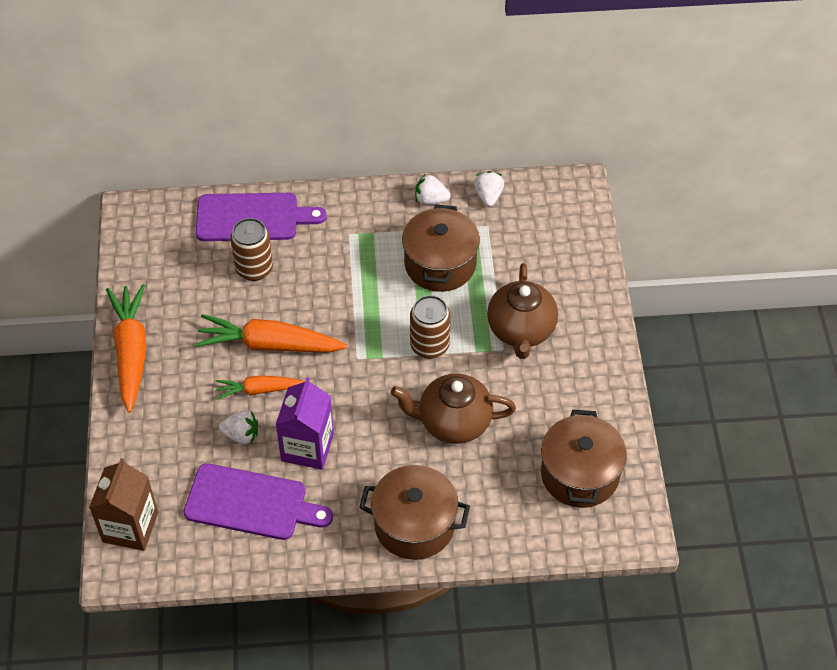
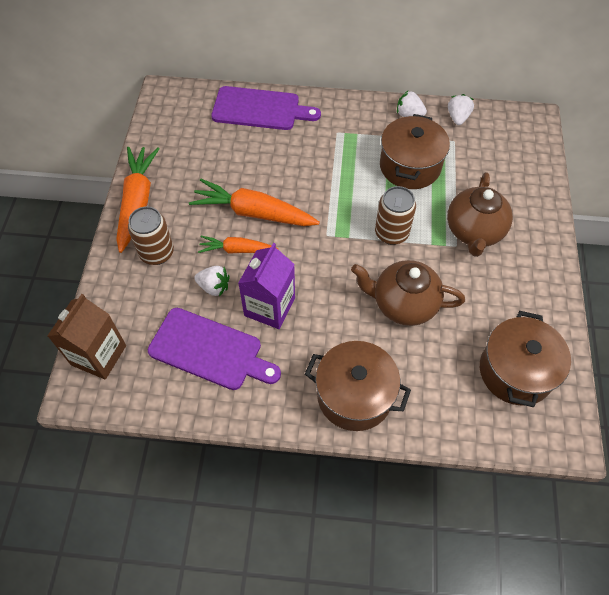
camera: 10 degrees right, 5 degrees up
(254, 269) = (253, 149): brown can -> brown can (157, 253)

